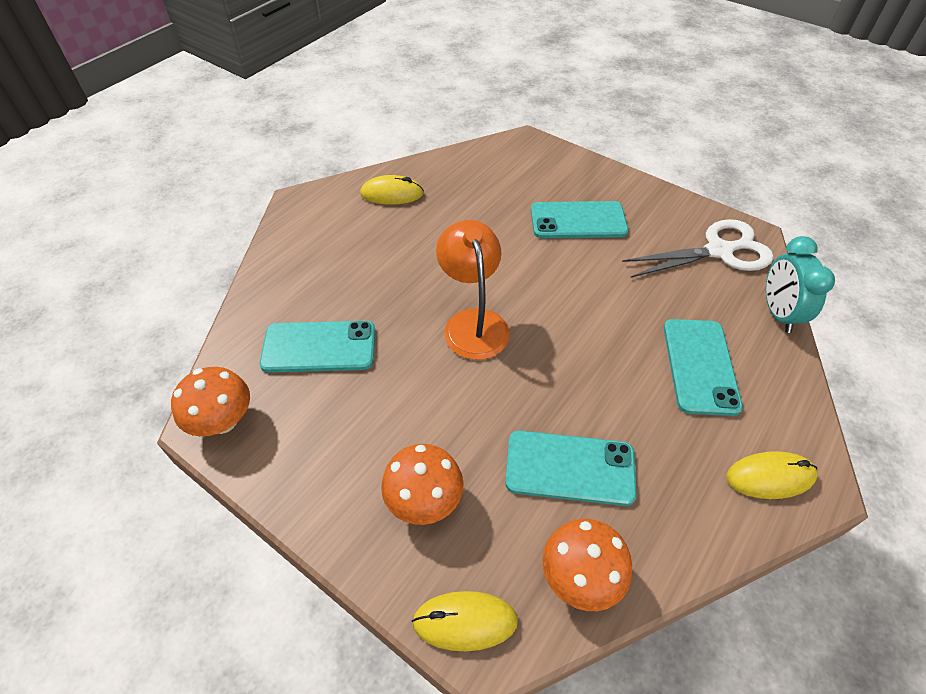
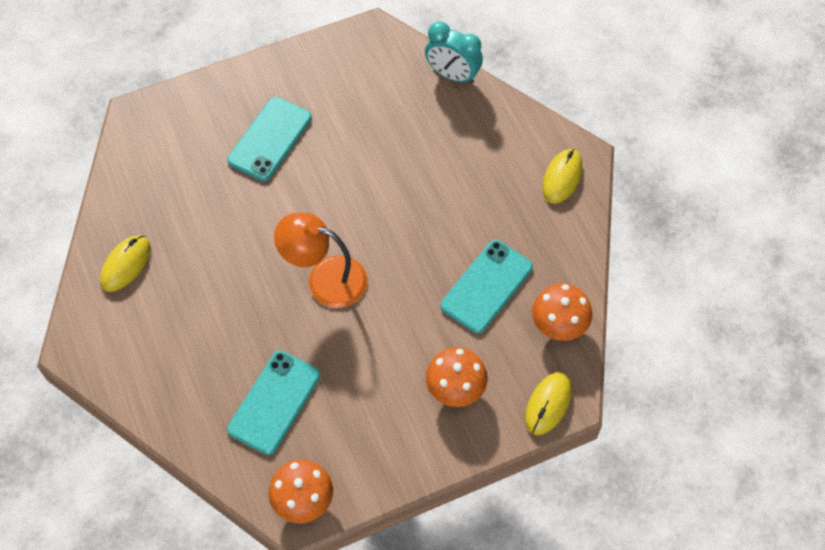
camera: 60 degrees left, 10 degrees up
(700, 366) = (462, 155): turquoise phone -> none
(718, 251) = (372, 66): white scissors -> none

